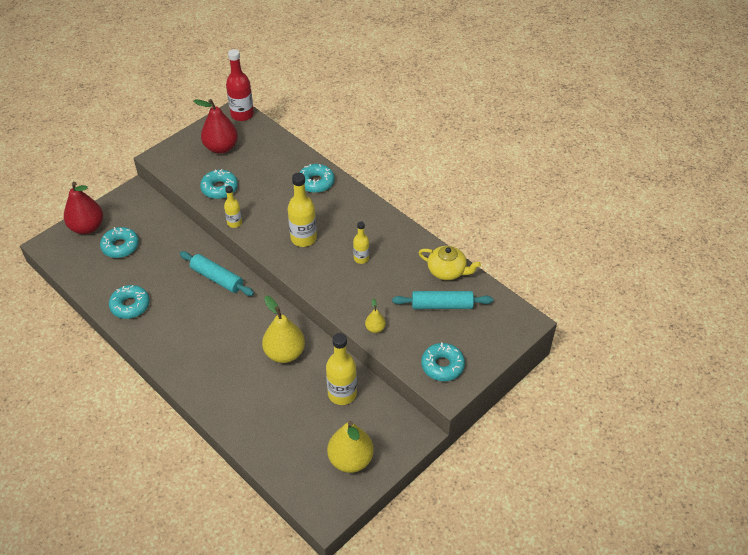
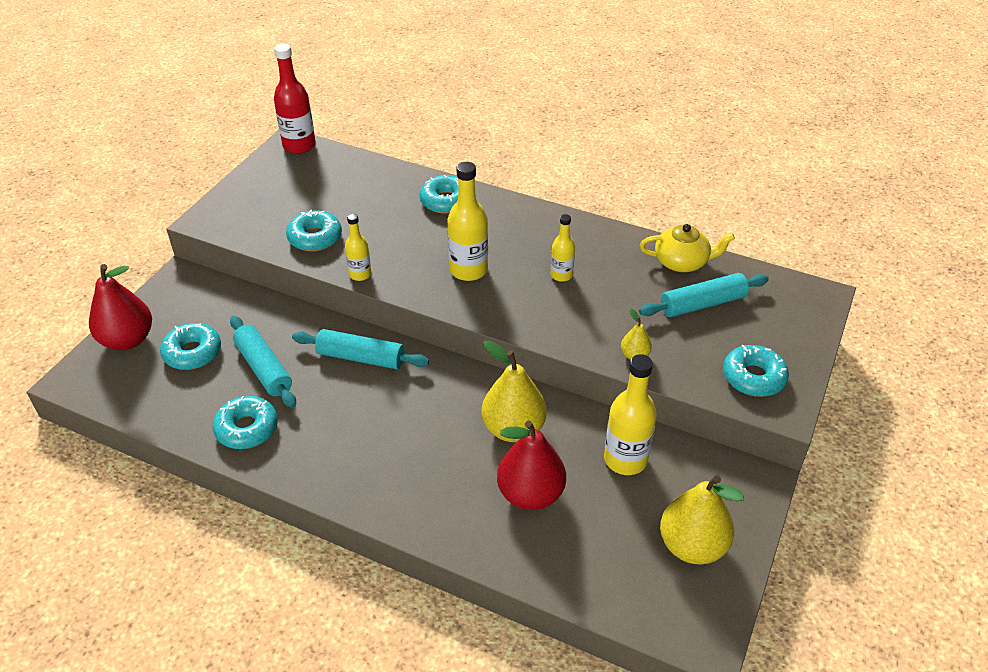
camera: 20 degrees left, 5 degrees down
(157, 269) = (264, 368): none -> turquoise rolling pin
(221, 147) = (290, 189): red pear -> red pear (530, 494)

